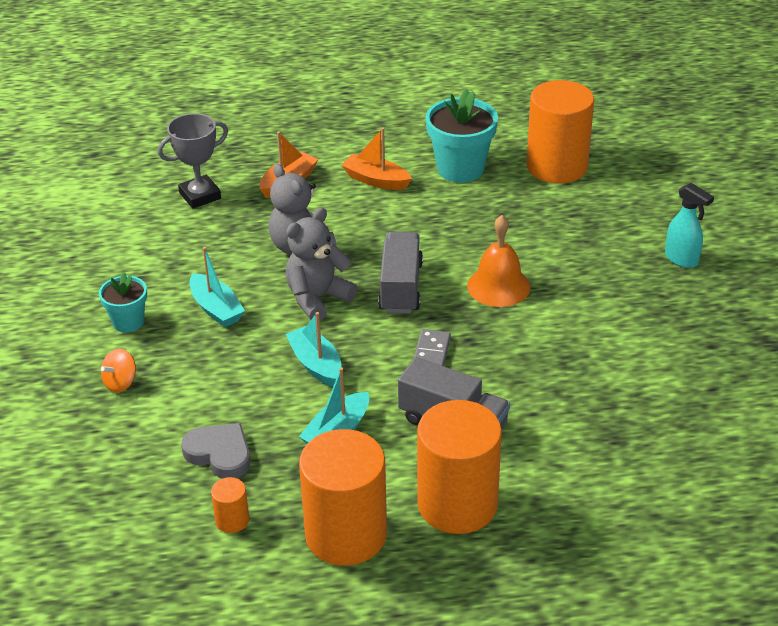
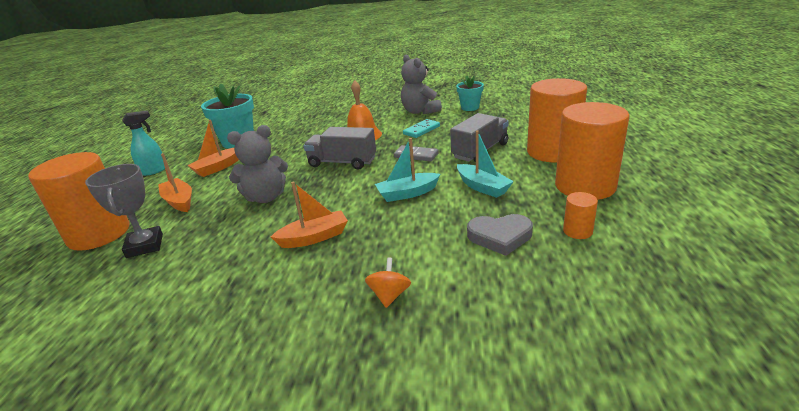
camera: 75 degrees left, 10 degrees down
(120, 383) = (389, 295): orange spinning top -> orange spinning top turned 135 degrees counterclockwise
(128, 322) = (298, 291): turquoise flower pot -> turquoise flower pot (470, 107)
(216, 309) = (314, 237): turquoise boat -> orange boat
(219, 454) = (500, 237): grey heart -> grey heart turned 135 degrees counterclockwise
(317, 298) = (333, 192): grey teddy bear -> grey teddy bear (420, 111)
(528, 348) = (421, 130): none -> turquoise domino
(557, 166) = (266, 118): orange cylinder -> orange cylinder (99, 234)
(682, 259) = (371, 97): turquoise spray bottle -> turquoise spray bottle (154, 171)

